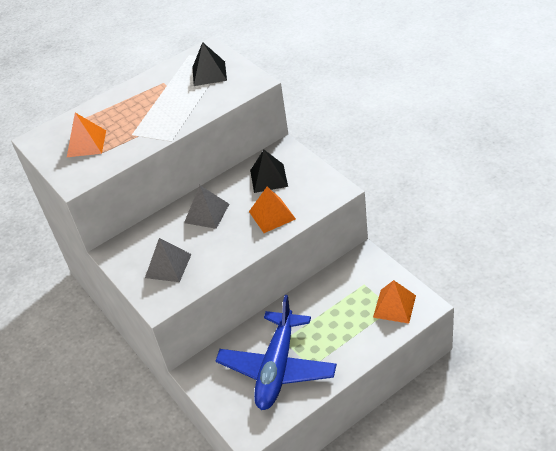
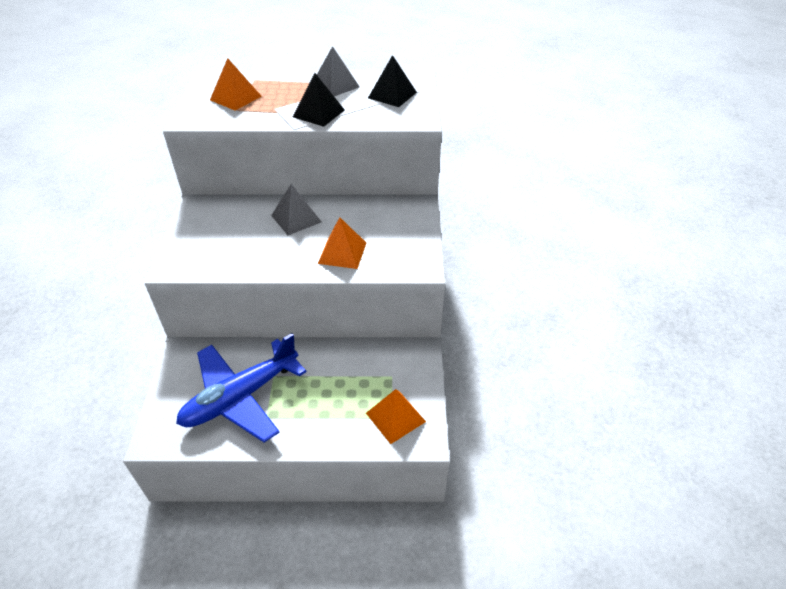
camera: 30 degrees right, 0 degrees up
(168, 266) = (218, 241): grey pyramid -> grey pyramid (335, 85)
(269, 178) = (377, 220): black pyramid -> black pyramid (318, 113)

